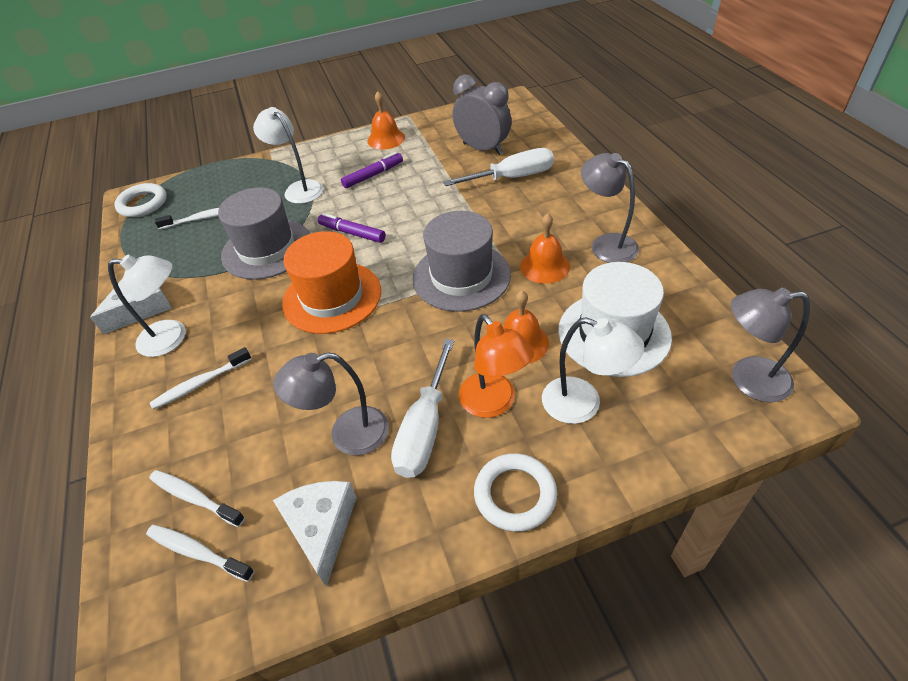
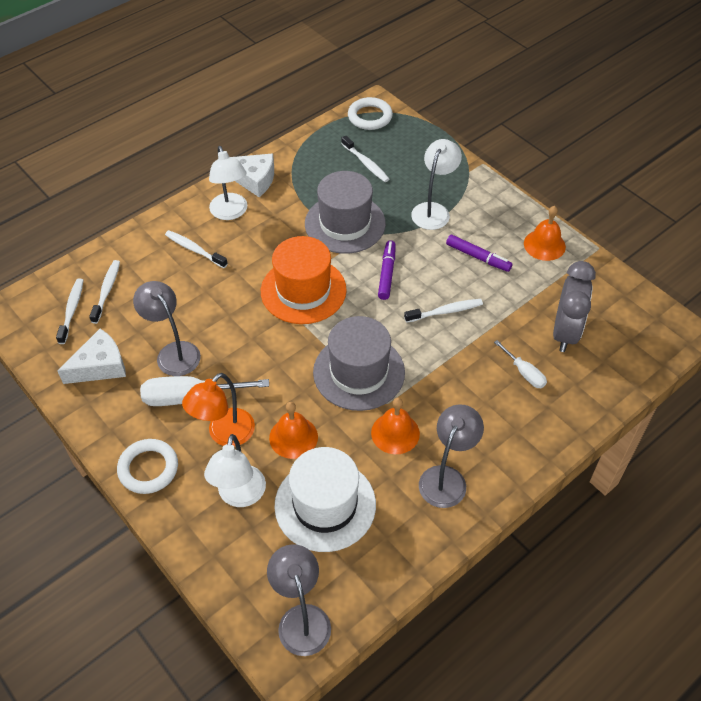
camera: 65 degrees right, 5 degrees up
(421, 206) = (445, 311): none -> white toothbrush
(512, 177) = (524, 373): white screwdriver -> white screwdriver, size x0.56

